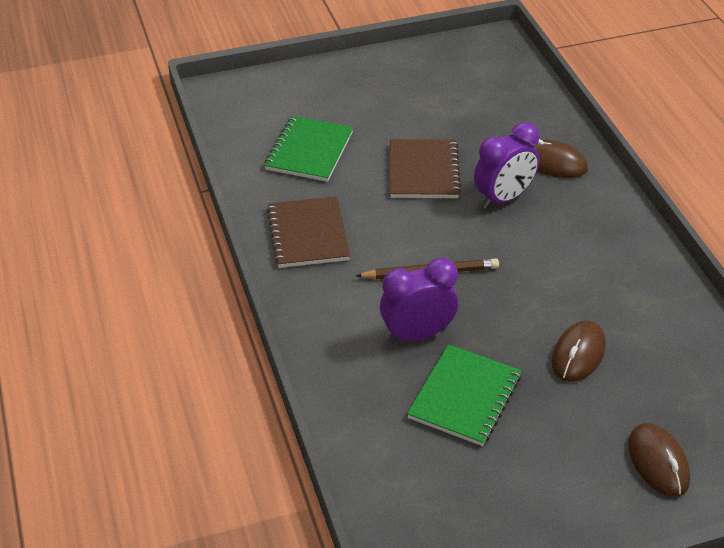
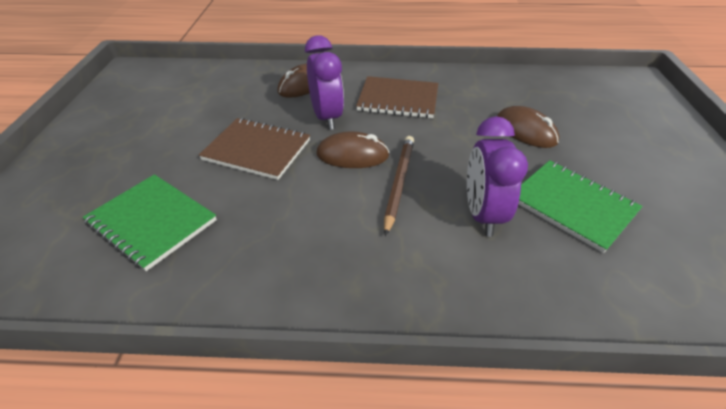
camera: 70 degrees left, 0 degrees up
(308, 234) = (290, 261): brown notebook -> brown notebook (398, 99)
(658, 462) = (642, 127): brown mouse -> brown mouse (352, 155)

